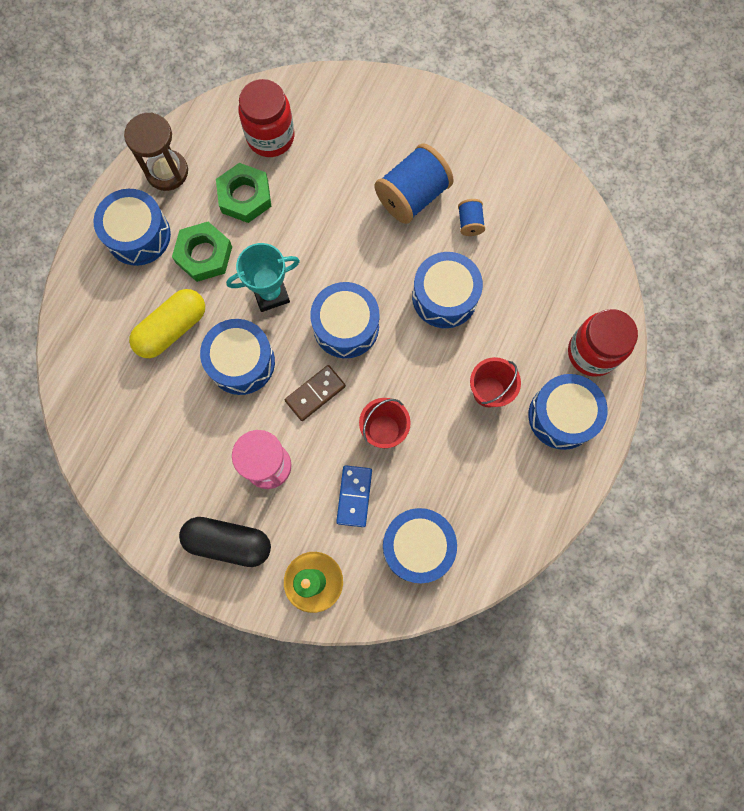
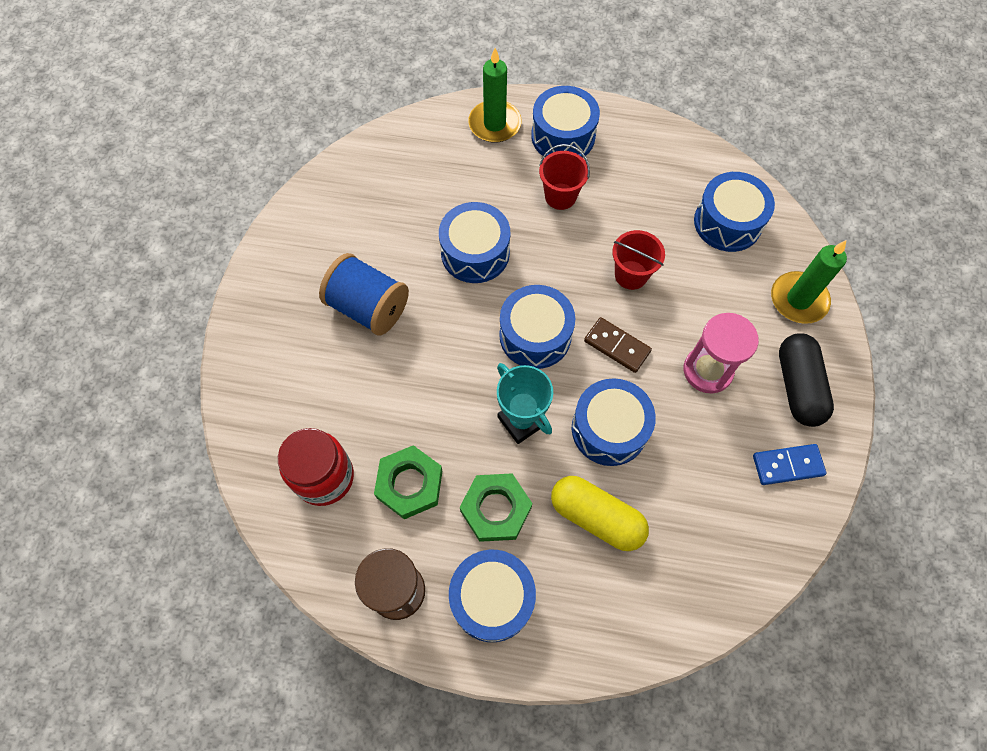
camera: 105 degrees left, 10 degrees down
(354, 496) = (705, 285): blue domino -> blue domino (787, 465)
(470, 223) = (387, 248): blue spool -> none
(592, 352) = (494, 124): red jar -> green candle

